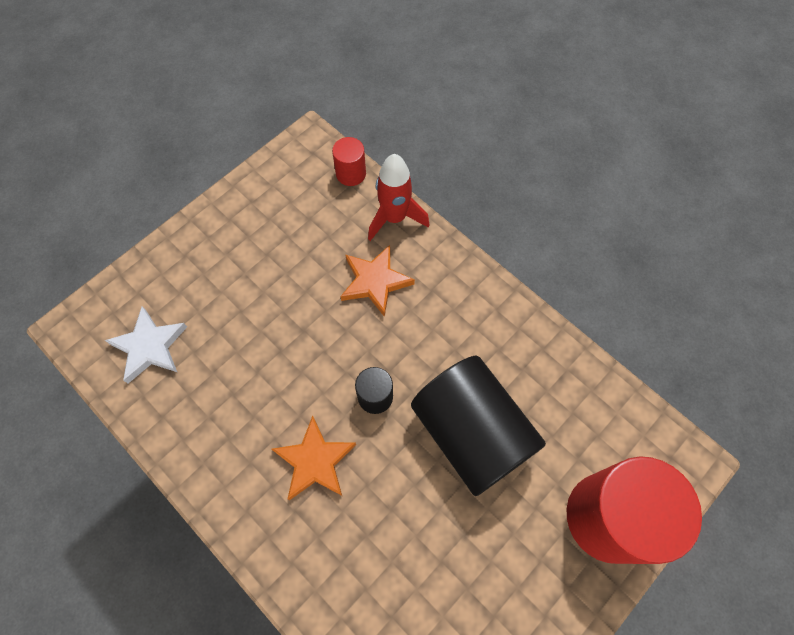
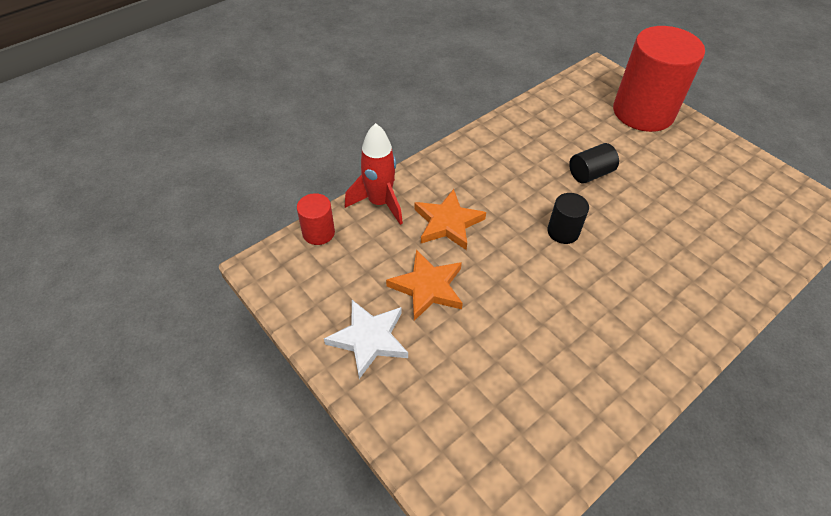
camera: 85 degrees left, 15 degrees down
(149, 347) = (514, 433): white star -> white star (369, 339)
(315, 461) = (627, 279): orange star -> orange star (427, 287)
(471, 433) = (590, 174): black cylinder -> black cylinder, size x0.44

